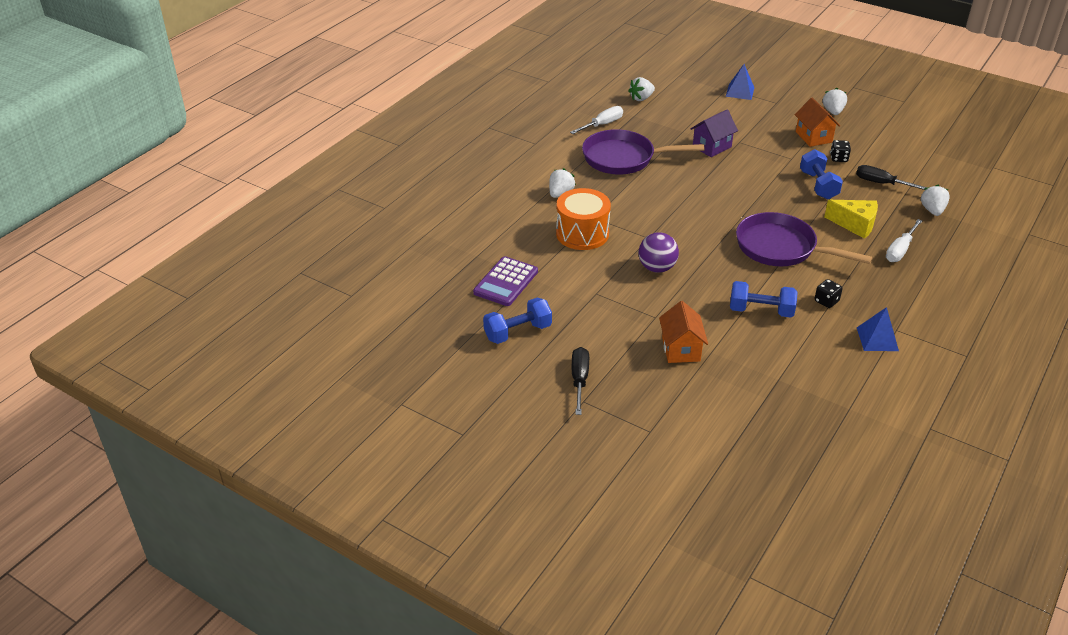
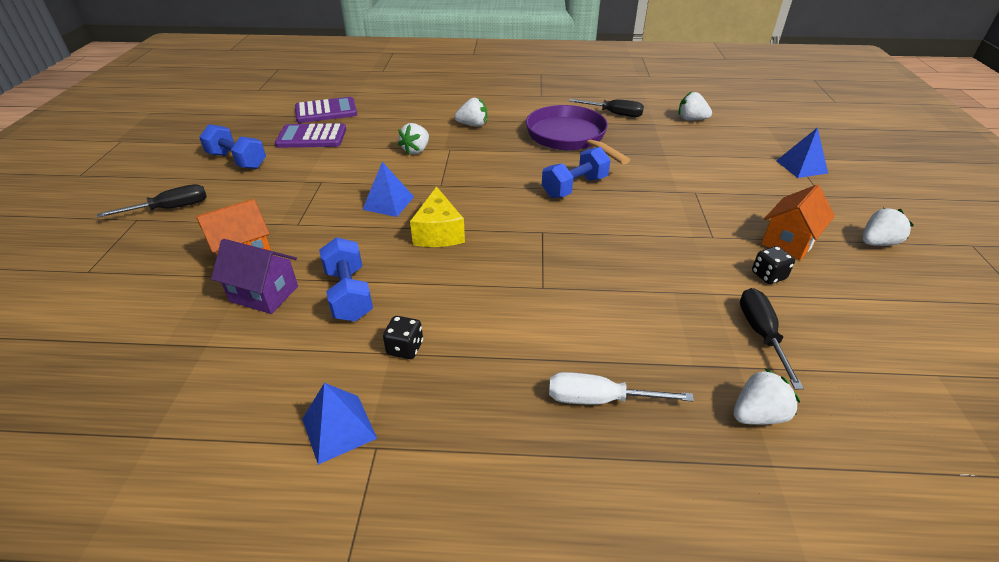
camera: 60 degrees right, 0 degrees up
(454, 263) = (326, 111): none -> purple calculator
(582, 234) = (416, 150): orange drum -> white strawberry
(602, 124) = (614, 114): white screwdriver -> black screwdriver
(657, 268) = (388, 203): purple ball -> blue pyramid
(712, 147) = (658, 178): purple house -> purple house (264, 294)
(781, 248) = (499, 277): purple pan -> none
(818, 185) = (678, 274): blue dumbbell -> blue dumbbell (574, 187)
(855, 225) = (619, 332): yellow cheese -> yellow cheese (438, 233)

